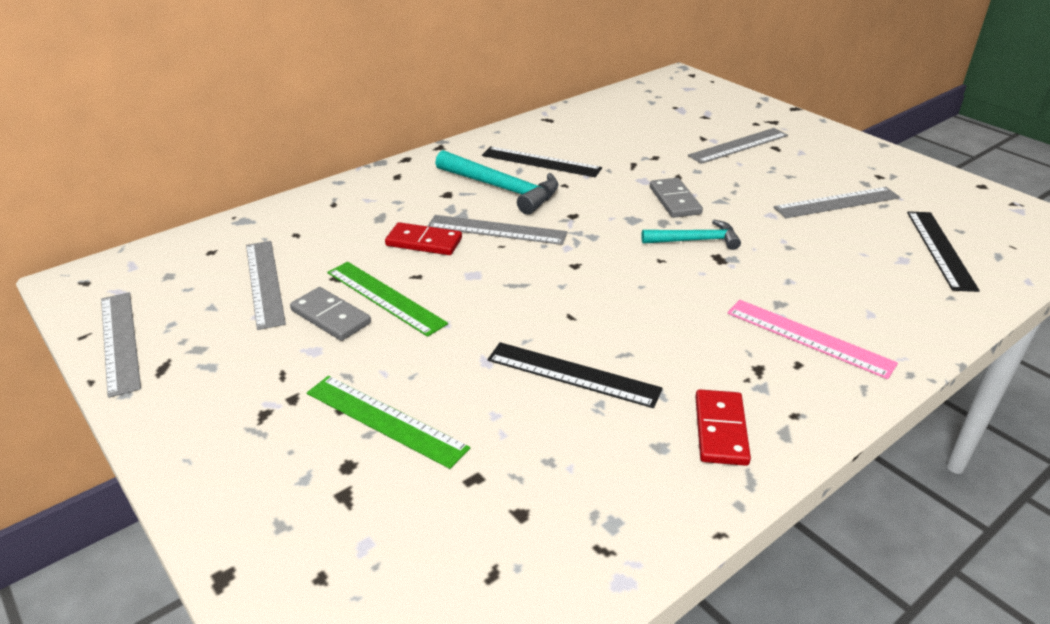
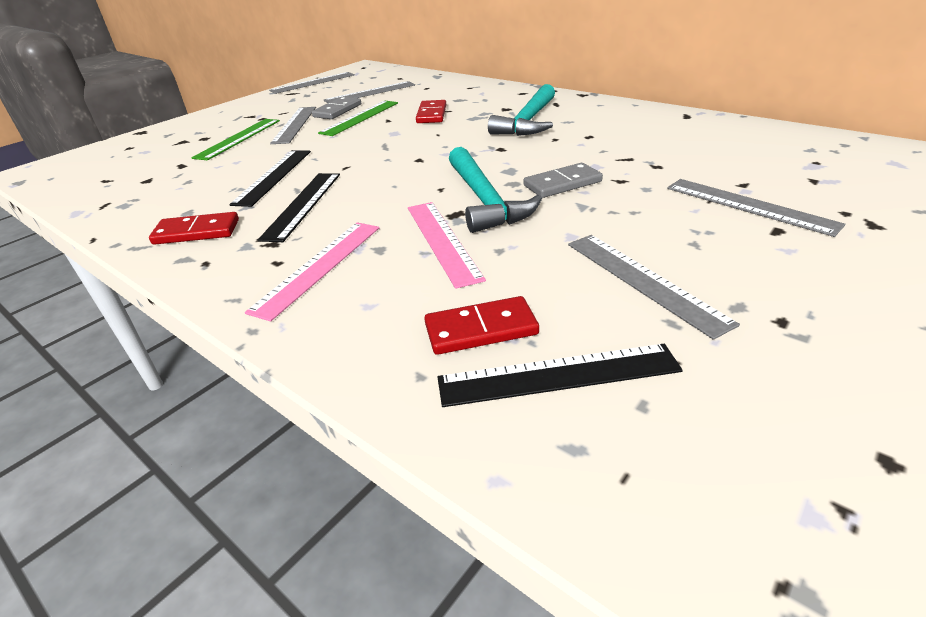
camera: 80 degrees right, 0 degrees up
(497, 230) = (460, 129): grey ruler -> grey ruler (295, 124)
(541, 162) = (591, 125): black ruler -> black ruler (302, 205)
(695, 240) = (484, 200): turquoise hammer -> turquoise hammer, size x1.59
(770, 270) = (442, 241): none -> pink ruler
(897, 268) = (481, 329): none -> red domino

